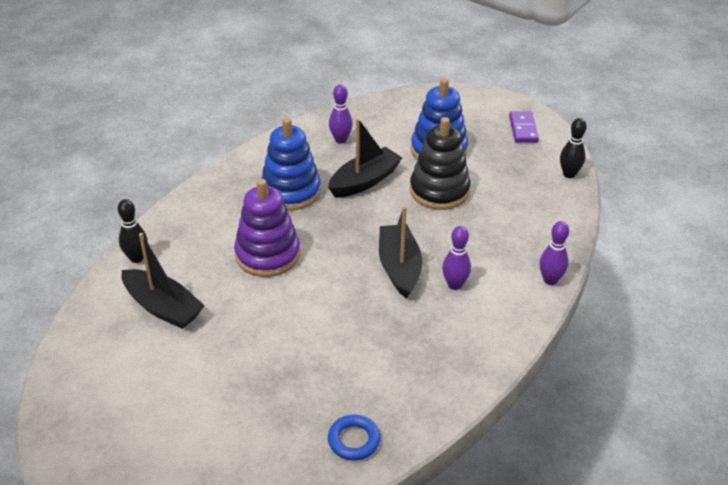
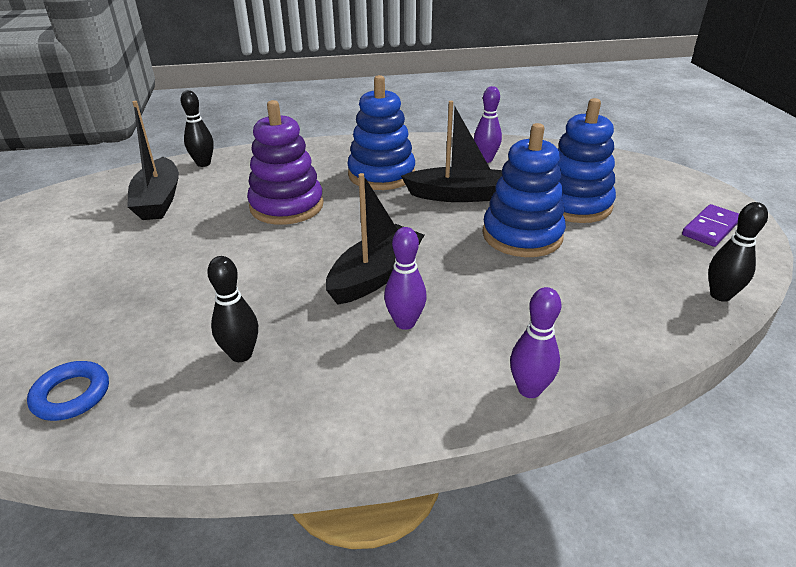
camera: 45 degrees right, 5 degrees down
(403, 358) = (241, 354): none -> black bowling pin
(439, 191) = (522, 235): black stacking toy -> blue stacking toy

